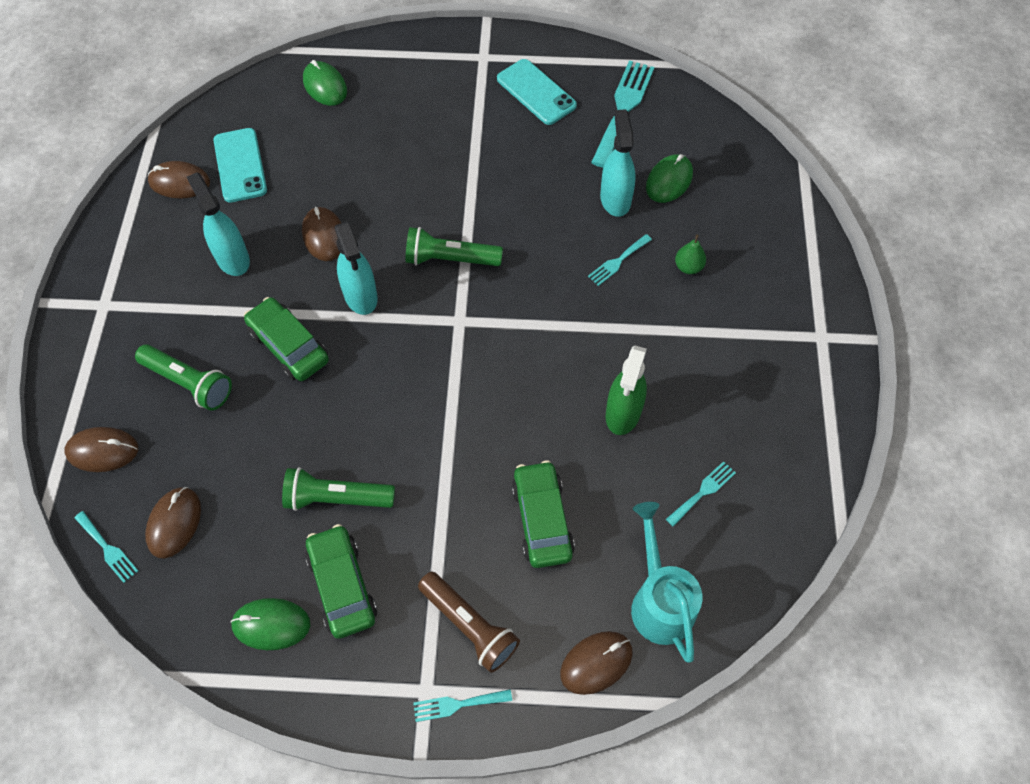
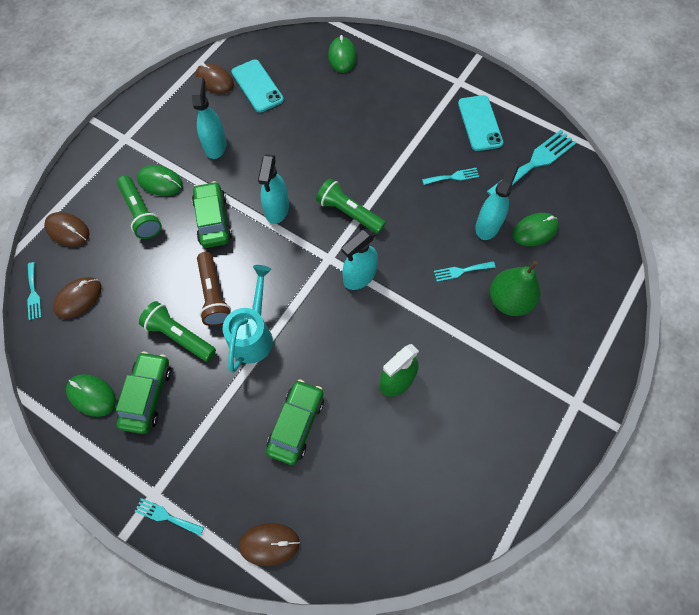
camera: 30 degrees right, 5 degrees up
(189, 334) = (160, 182): none -> green mouse
(240, 165) = (257, 86): turquoise phone -> turquoise phone turned 45 degrees counterclockwise
(324, 236) = (279, 157): brown mouse -> none
(469, 625) = (206, 468): brown flashlight -> brown flashlight (214, 295)
(508, 323) = (359, 276): none -> turquoise spray bottle
(659, 601) = (337, 527): turquoise watering can -> turquoise watering can (253, 335)
(688, 267) = (509, 300): green pear -> green pear, size x1.97
(703, 492) = (416, 468): turquoise fork -> turquoise fork (453, 177)

